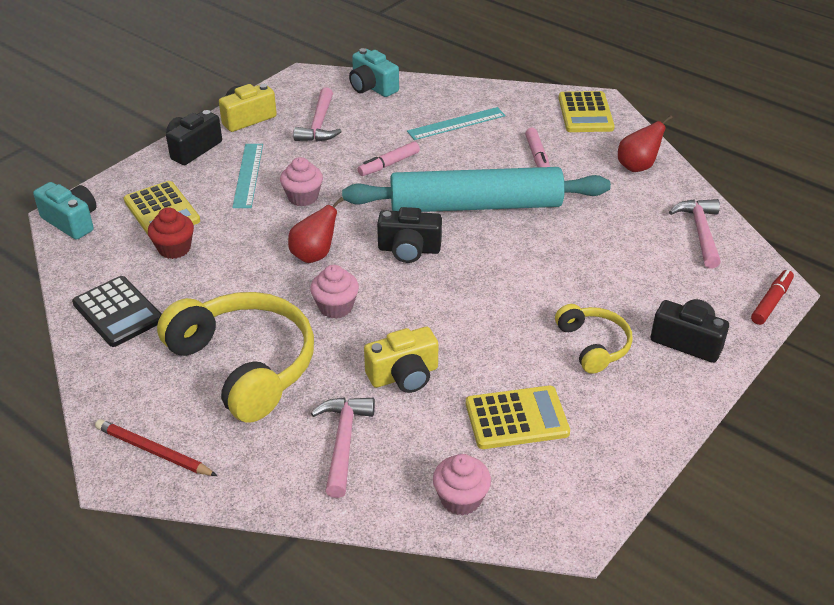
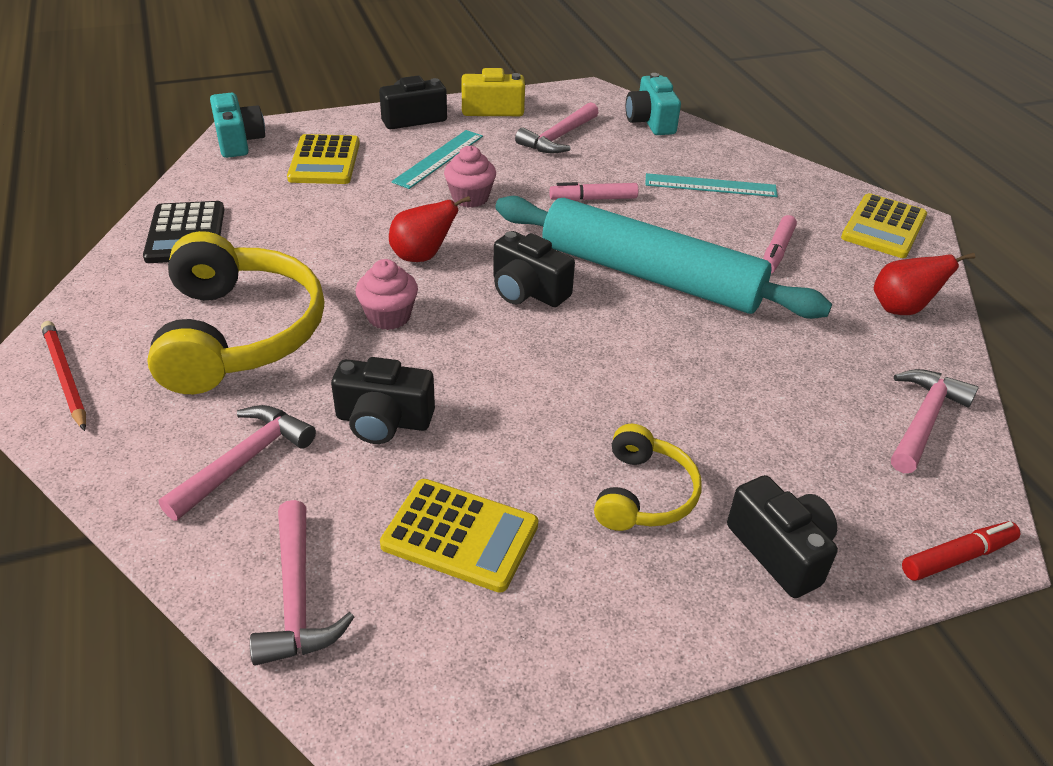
camera: 30 degrees right, 0 degrees up
(174, 249) = (298, 198): red cupcake -> none
(404, 375) = (383, 421): yellow camera -> black camera
(461, 499) = (296, 598): pink cupcake -> pink hammer

